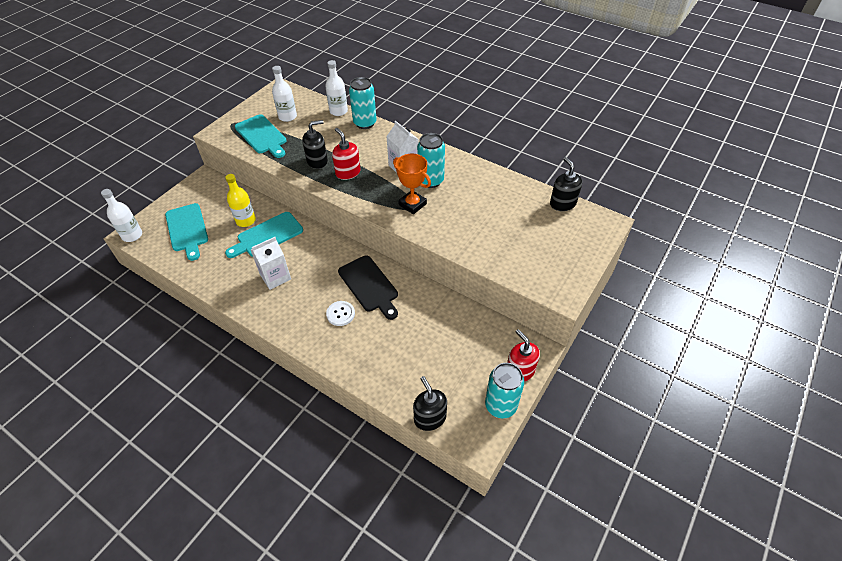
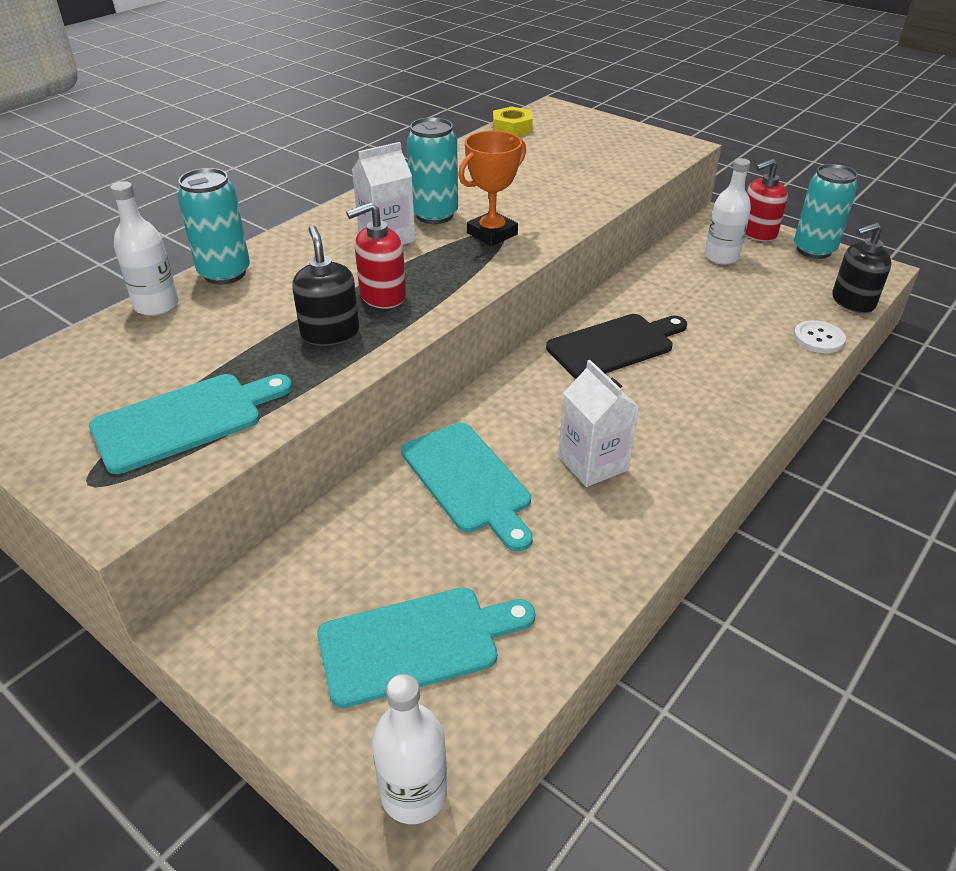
camera: 85 degrees left, 10 degrees down
(246, 220) = (409, 522): yellow bottle -> none
(287, 117) = (127, 380): white bottle -> white bottle (721, 257)
(340, 314) = (681, 378): white button -> white button (818, 338)
(562, 203) = (512, 128): black soap dispenser -> yellow nut

